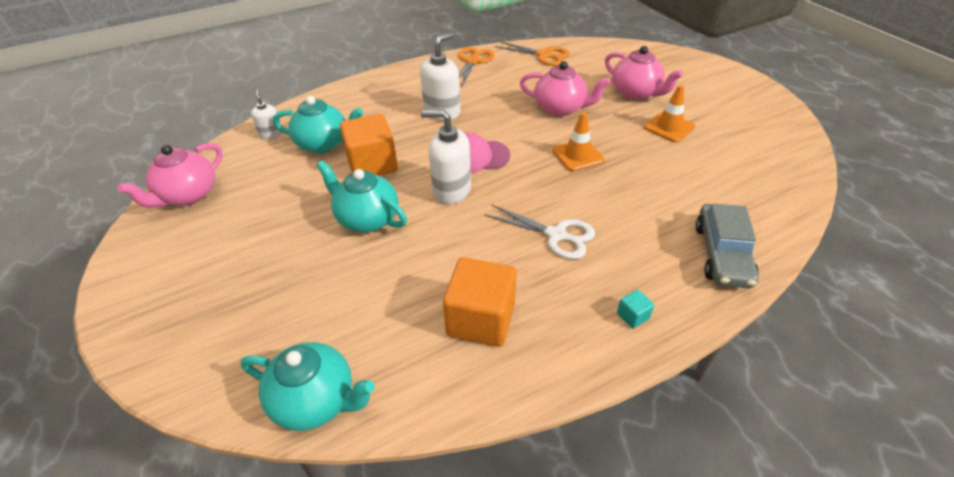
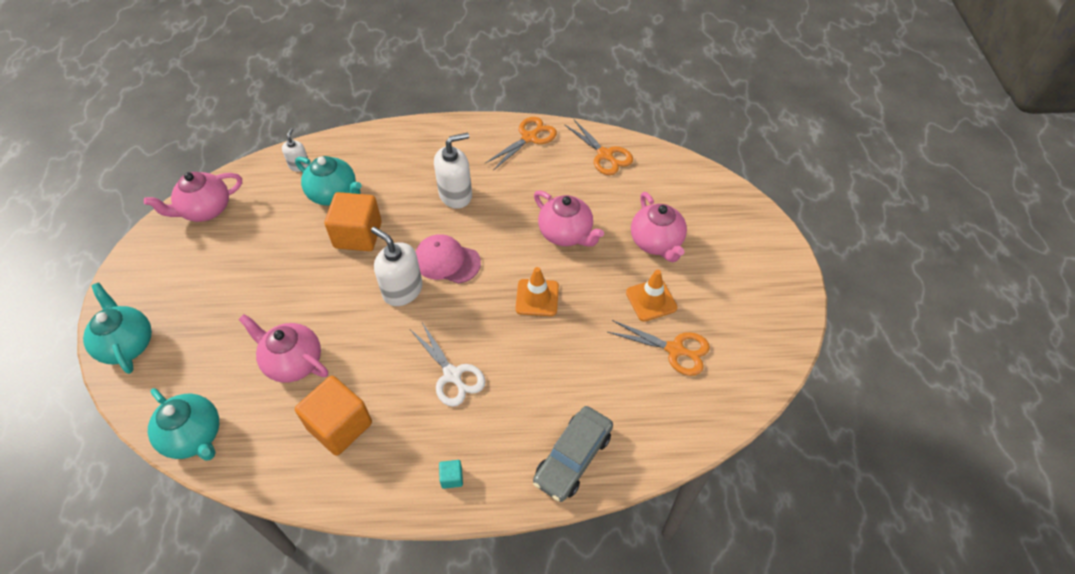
camera: 25 degrees right, 10 degrees up
(367, 219) = (319, 292): turquoise teapot -> turquoise teapot (127, 344)
(384, 285) = (293, 362): none -> pink teapot
(720, 151) = (675, 350): none -> orange scissors

